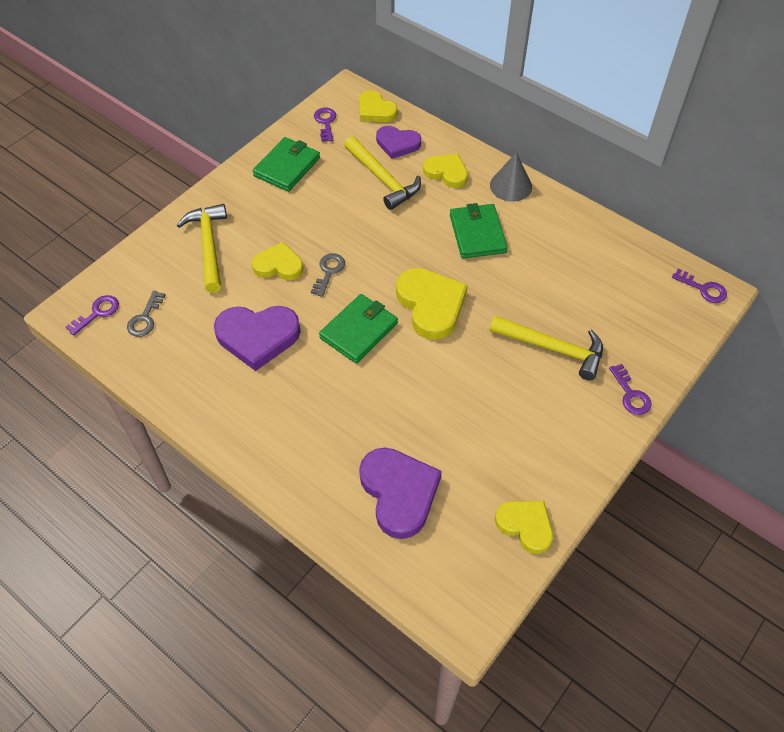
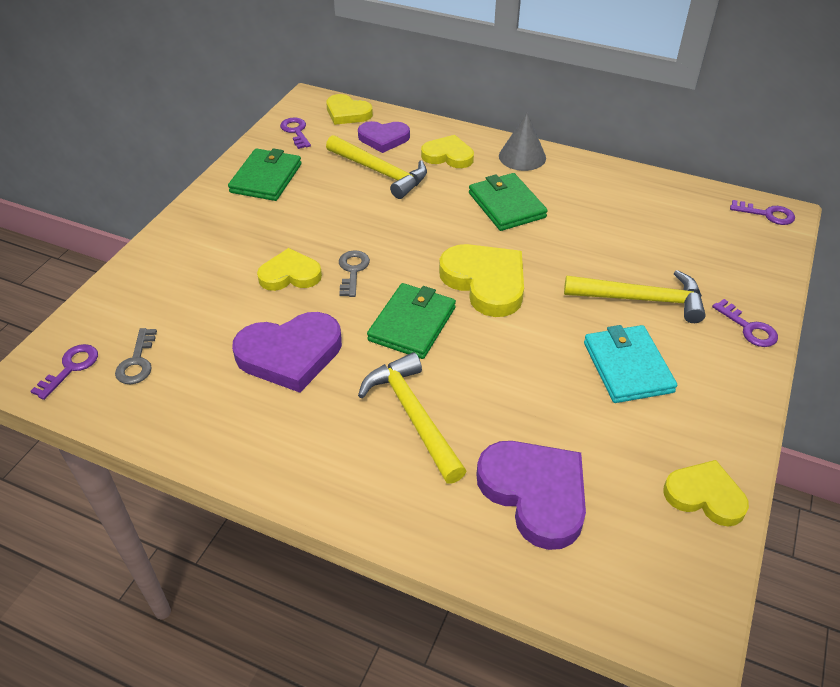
camera: 15 degrees left, 10 degrees down
(208, 246) = (197, 270): yellow hammer -> yellow hammer (413, 416)
(514, 406) = (627, 367): none -> turquoise wallet

